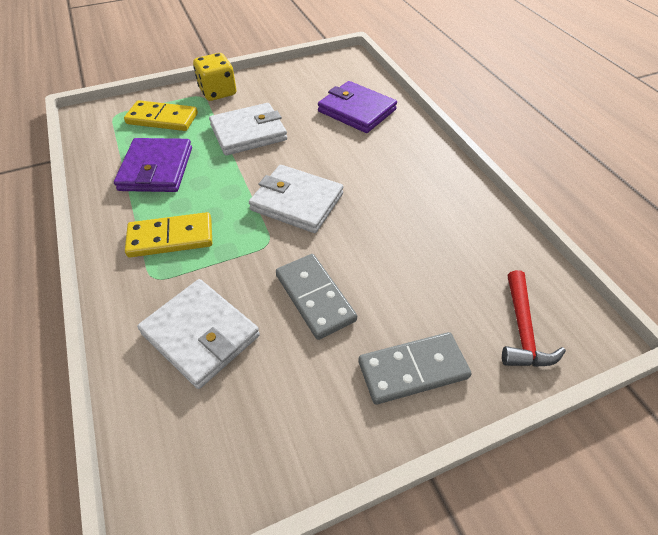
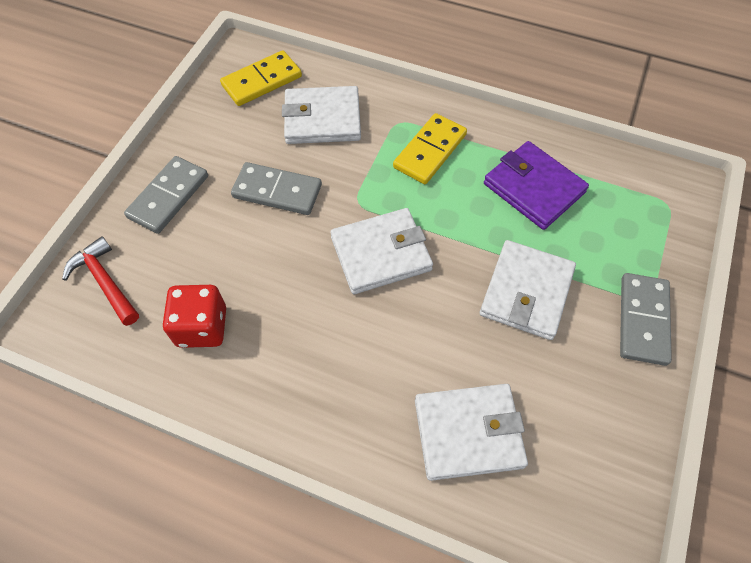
camera: 135 degrees right, 10 degrees up
(162, 119) = (624, 237): yellow domino -> yellow domino (262, 81)
(218, 92) = (642, 320): yellow dice -> grey domino
(356, 110) = (468, 433): purple wallet -> white wallet
(461, 243) = (202, 327): none -> red dice

